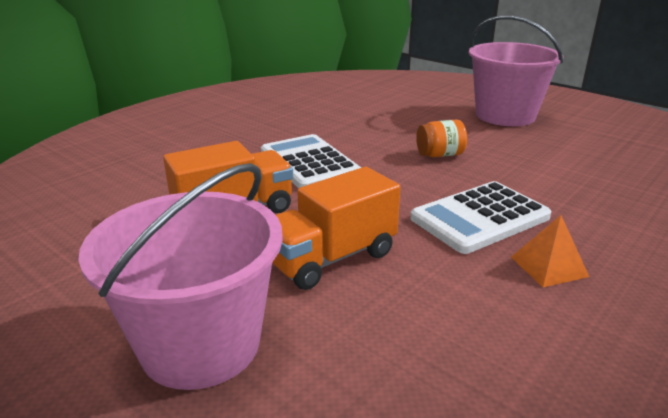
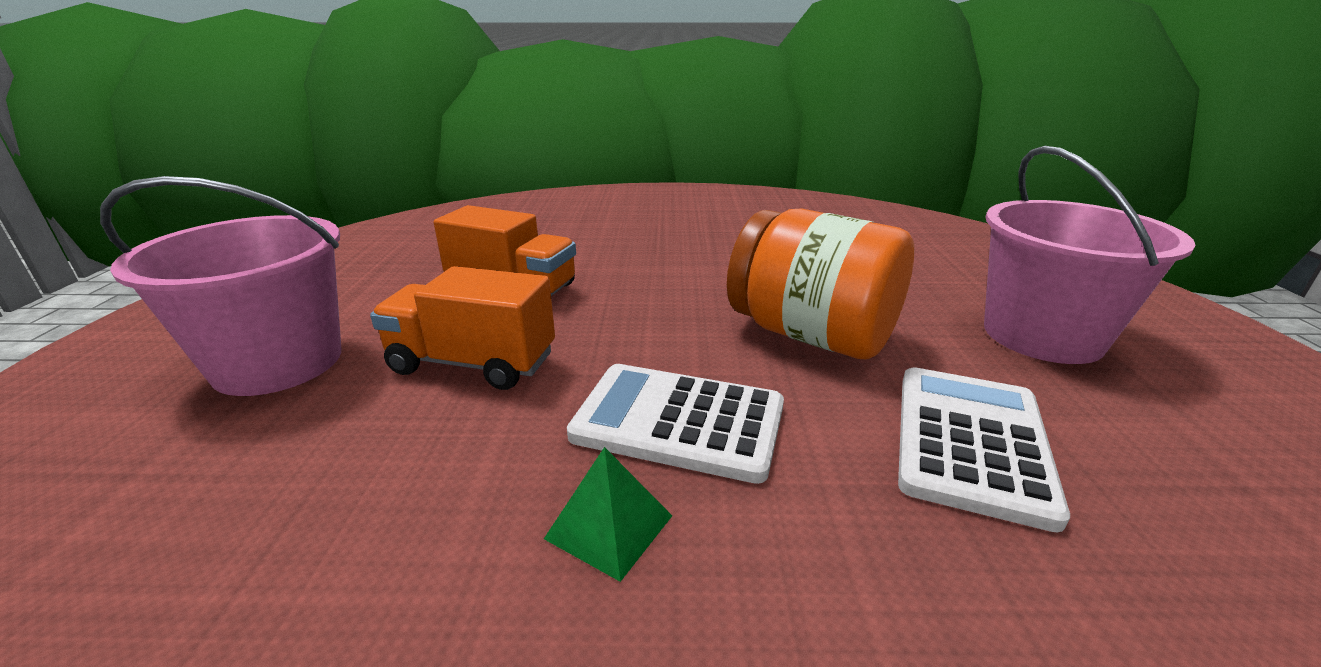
camera: 50 degrees right, 0 degrees up
(309, 163) = (658, 279): white calculator -> white calculator (970, 441)
(439, 155) = (811, 335): orange jar -> orange jar, size x2.23
(549, 266) = (609, 527): orange pyramid -> green pyramid

